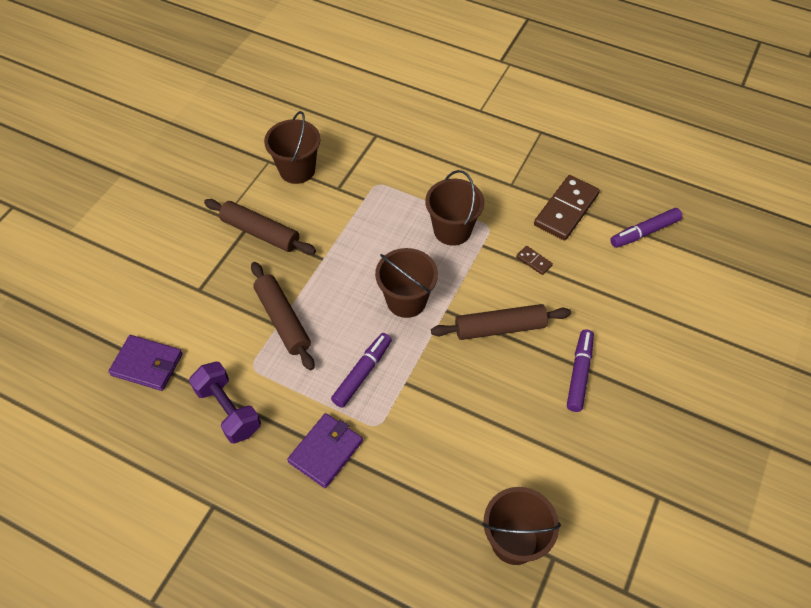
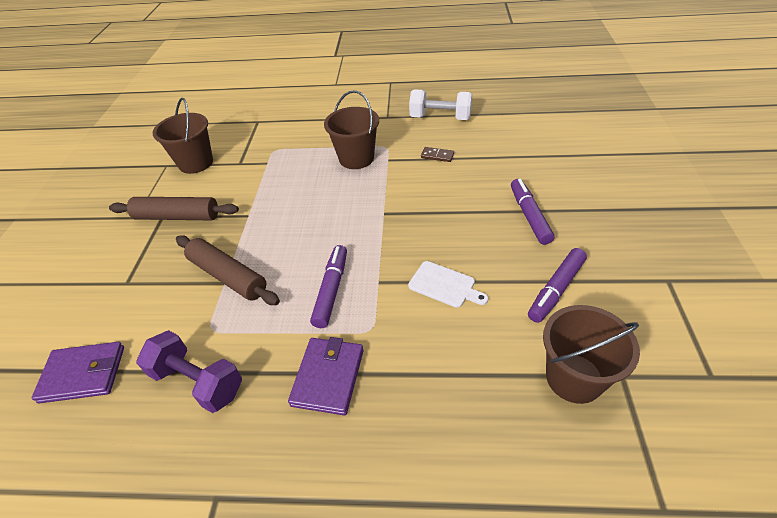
camera: 20 degrees left, 10 degrees down
(406, 300) = (343, 219): brown bucket -> none
(459, 411) = (444, 285): none -> white cutting board
(500, 328) = (439, 208): brown rolling pin -> none
(566, 210) = (440, 118): brown domino -> white dumbbell
(644, 232) = (509, 112): purple marker -> purple marker (556, 290)

